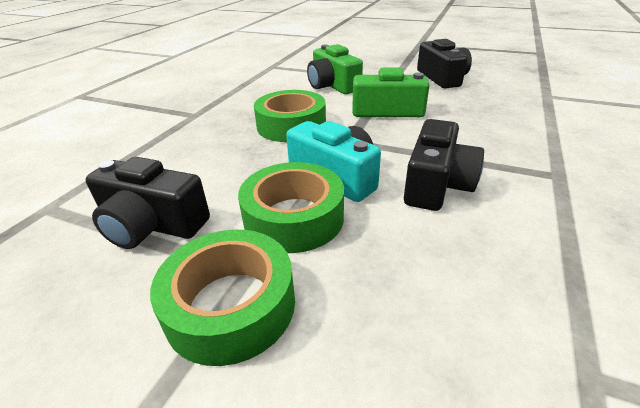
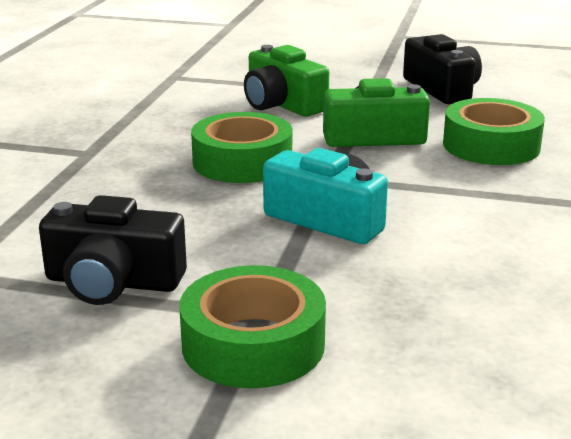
camera: 10 degrees left, 10 degrees down
(294, 217) = (290, 264): green tape -> green tape (491, 145)
(436, 184) = (455, 221): black camera -> none

